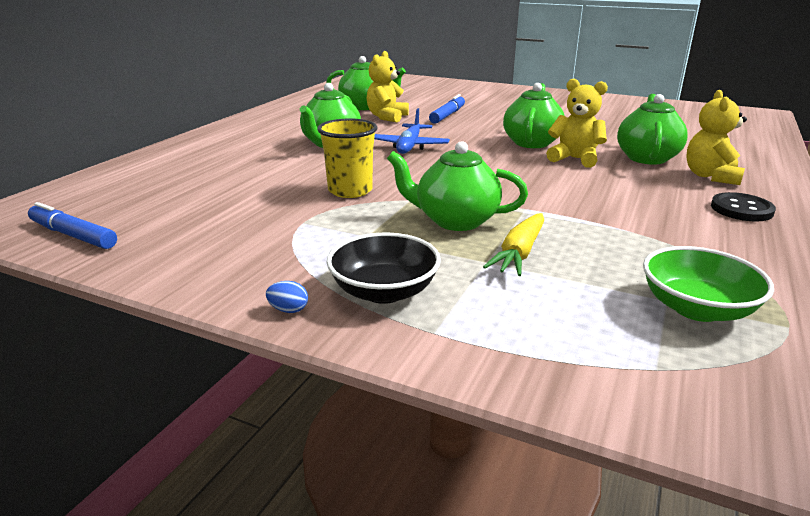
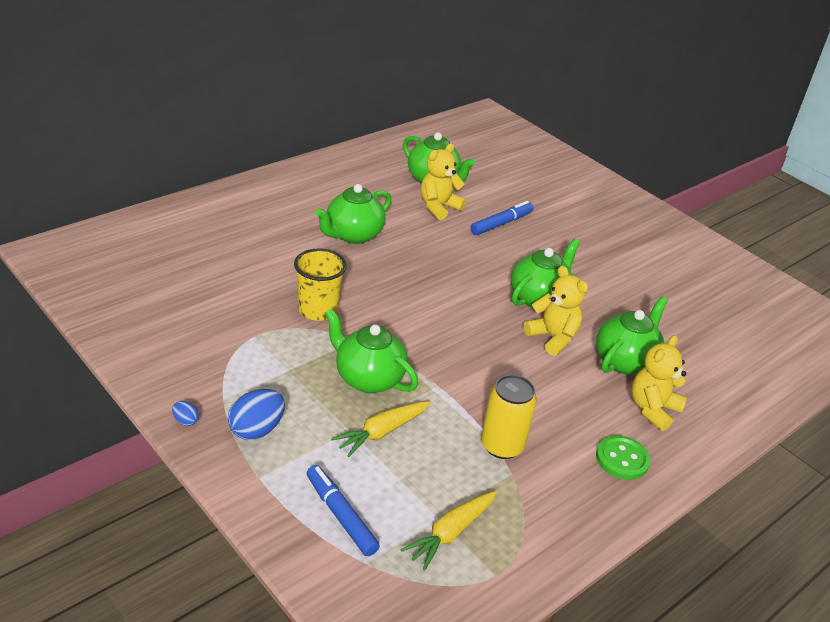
camera: 20 degrees right, 10 degrees up
(73, 235) = (93, 290): blue marker -> blue marker (340, 515)
(384, 291) = (256, 430): black bowl -> blue egg
(409, 146) = (418, 264): blue plane -> none
(638, 230) = (502, 445): none -> yellow can
(696, 308) = (450, 533): green bowl -> yellow carrot
(741, 209) = (622, 459): black button -> green button

